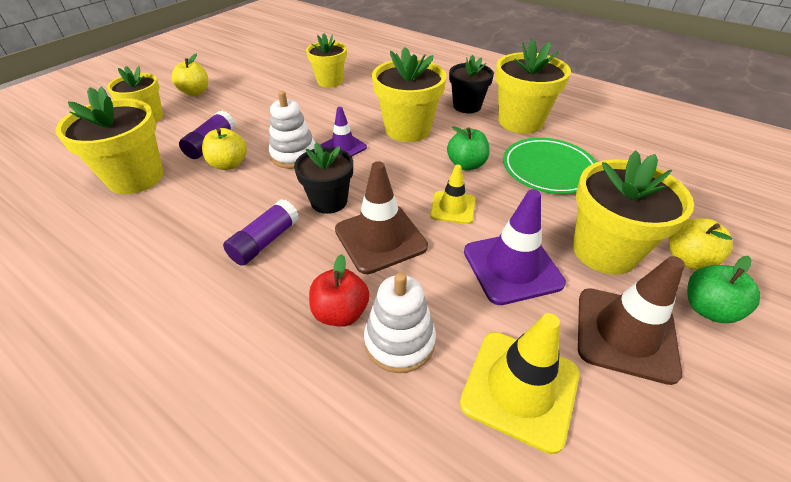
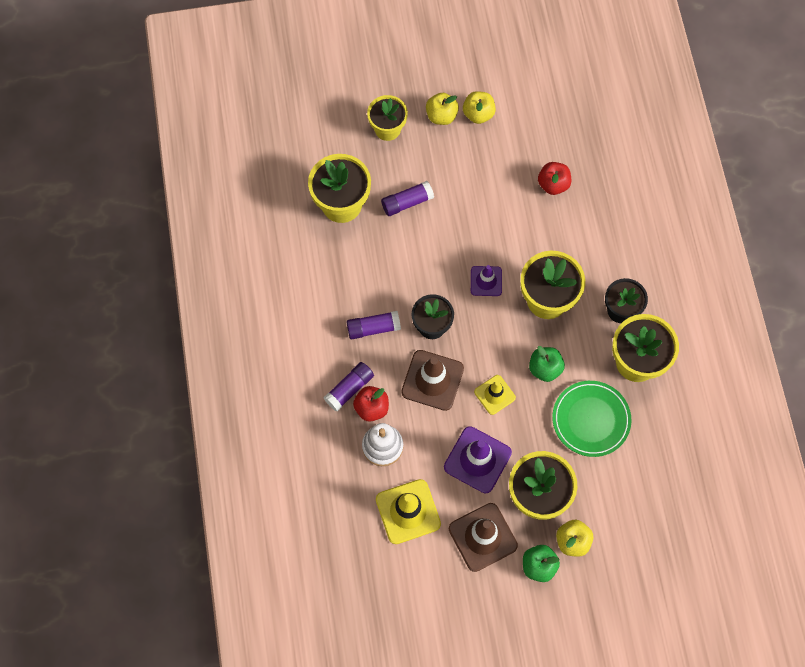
camera: 45 degrees right, 25 degrees up
(229, 164) = (402, 237): yellow apple -> yellow apple (478, 114)
(291, 315) = (349, 389): none -> purple glue stick
(294, 155) = (448, 262): white stacking toy -> none
(330, 81) = (553, 184): yellow flower pot -> red apple

